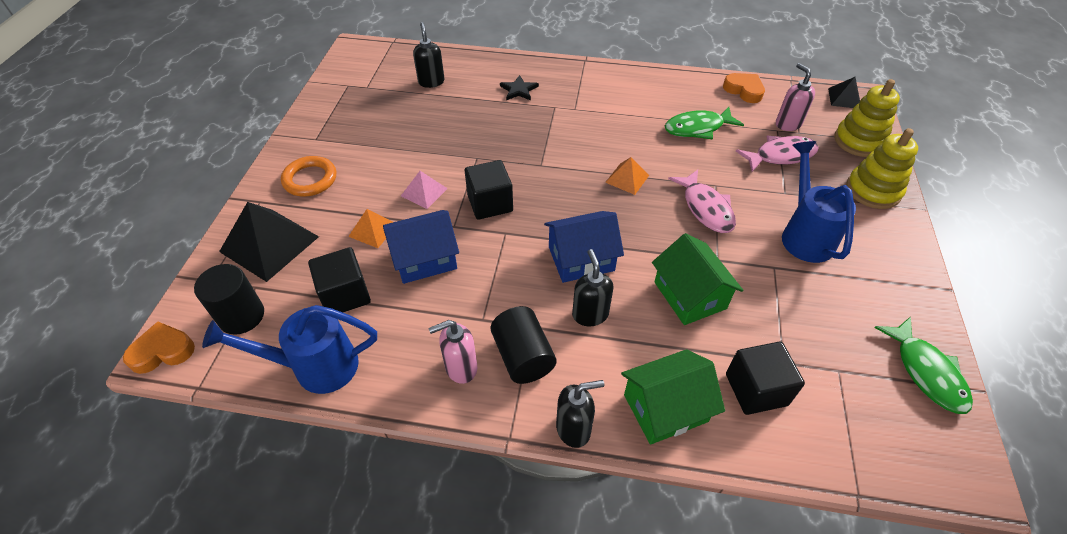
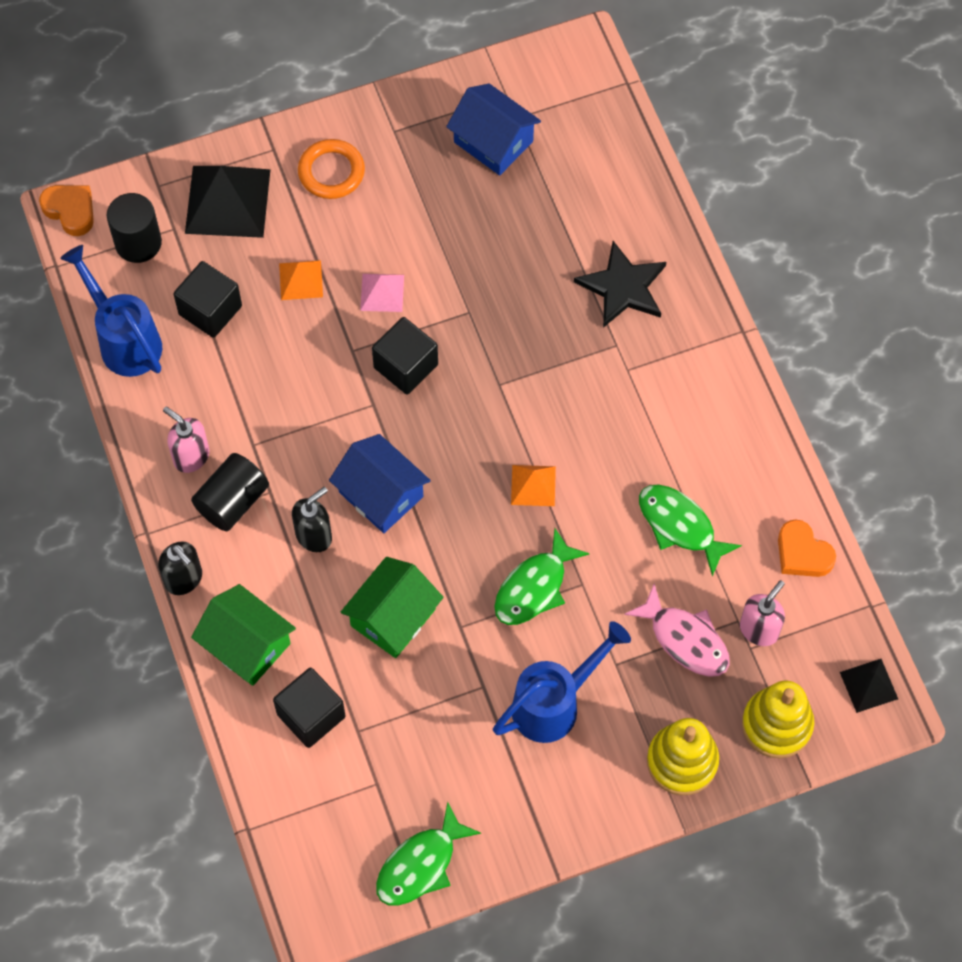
camera: 60 degrees right, 15 degrees up
(424, 259) = (293, 350): blue house -> blue house (493, 142)
(431, 82) = (573, 180): black soap dispenser -> none
(519, 90) = (623, 287): black star -> black star, size x1.66
(706, 208) = (534, 587): pink fish -> green fish
(744, 90) = (802, 553): orange heart -> orange heart turned 120 degrees clockwise

